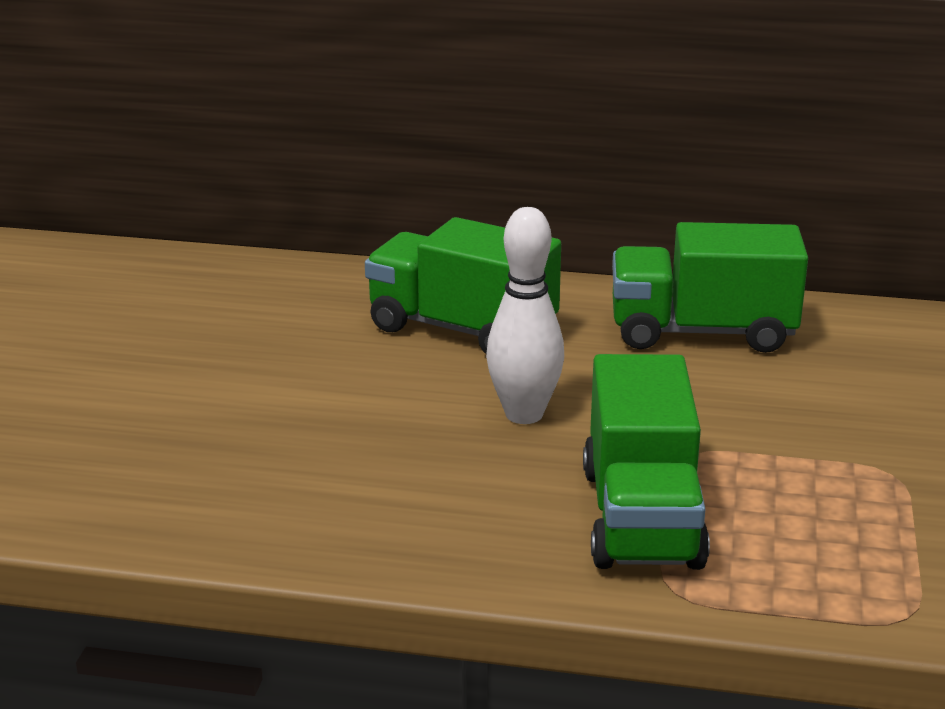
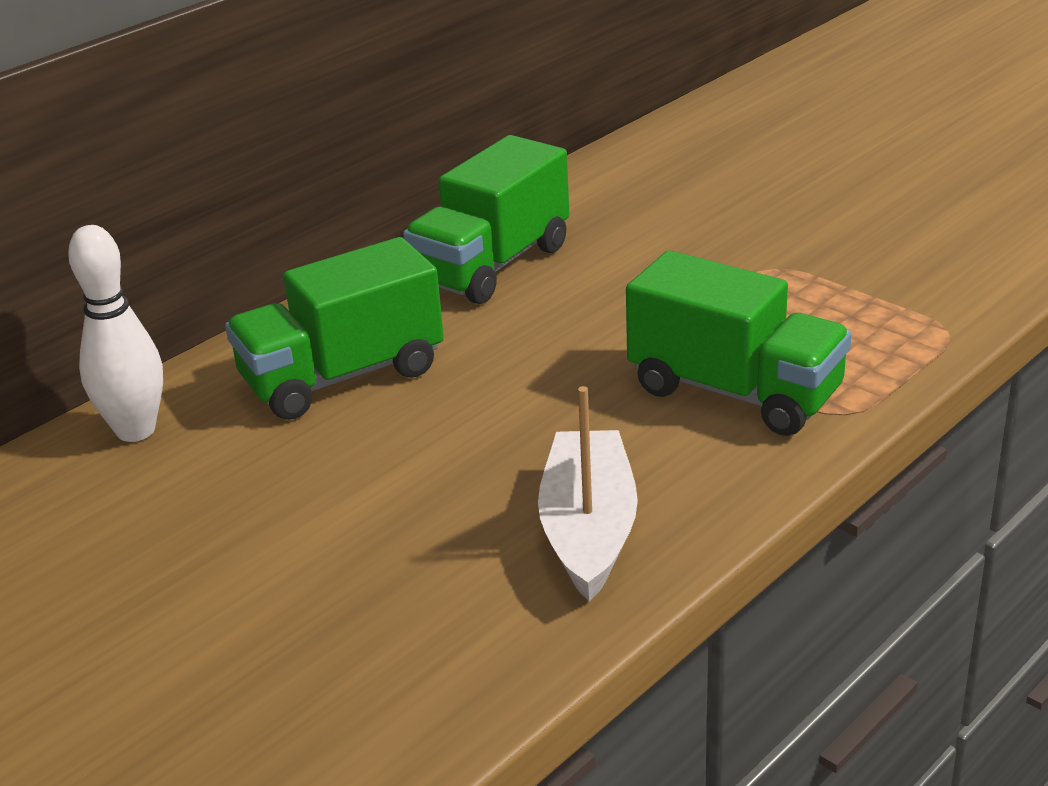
camera: 55 degrees left, 5 degrees up
(361, 508) = (588, 530): none -> white boat
(524, 414) = (525, 393): white bowling pin -> white bowling pin (136, 430)

